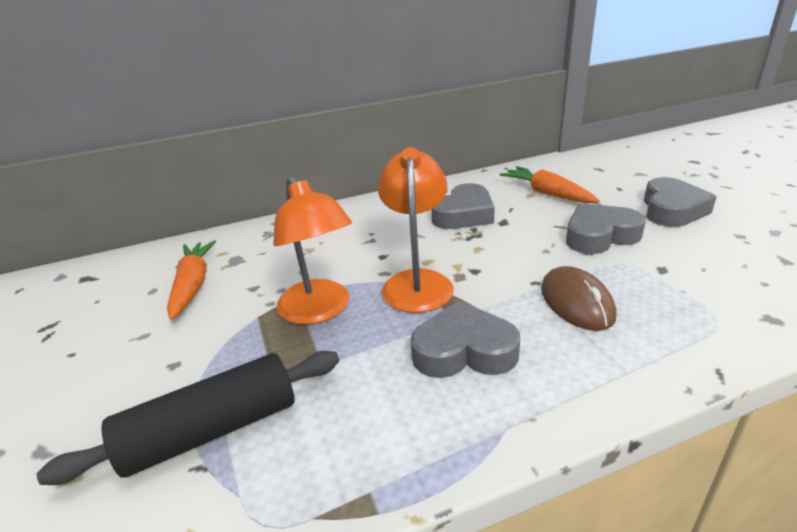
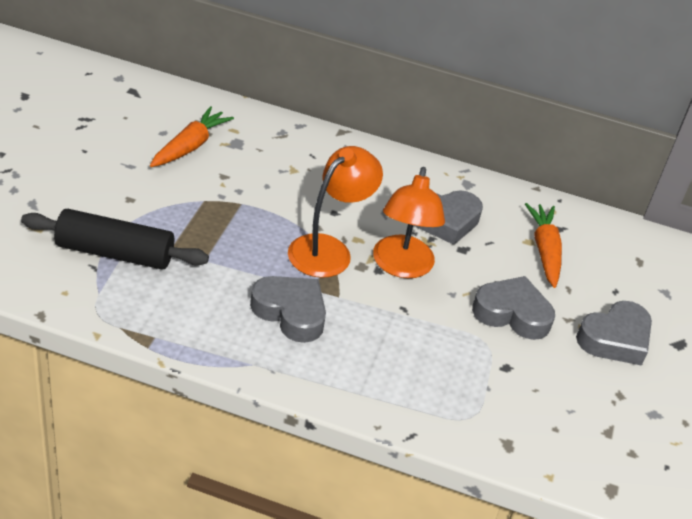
camera: 30 degrees right, 10 degrees up
(319, 311) = (243, 224): orange lamp -> orange lamp (401, 267)
(576, 302) = (405, 340): brown mouse -> none

